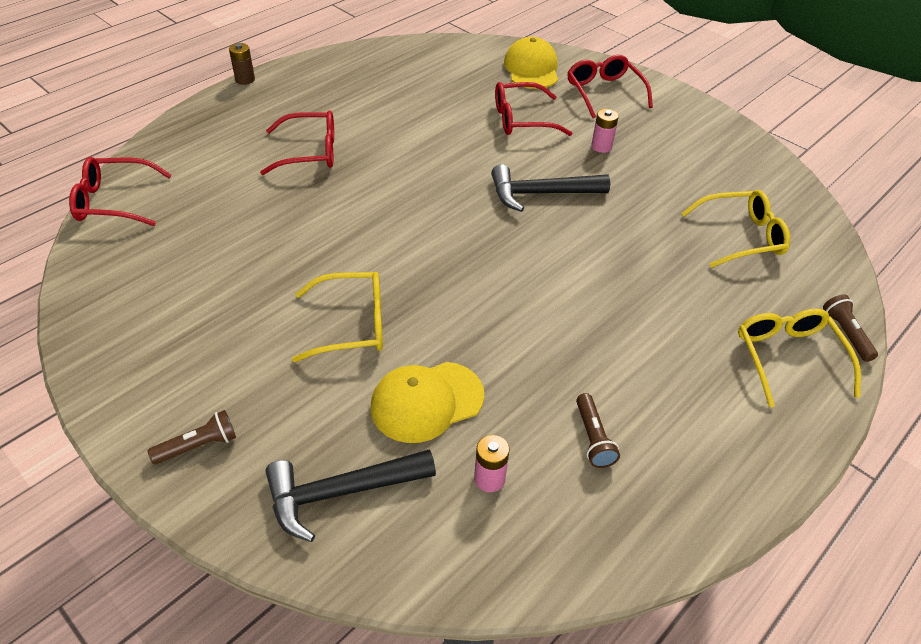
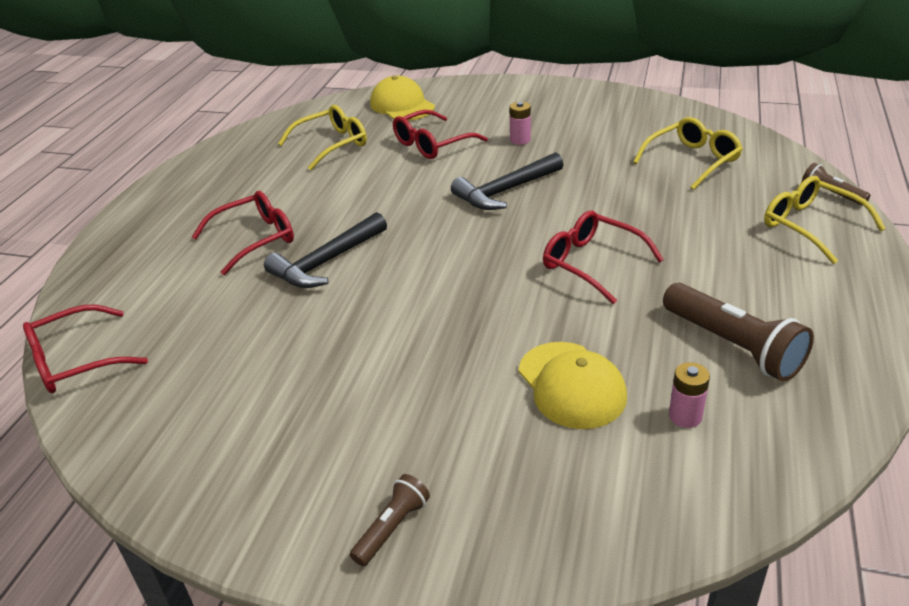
camera: 25 degrees left, 10 degrees down
(245, 79) = (123, 205): brown battery -> none
(341, 492) = (571, 494): black hammer -> black hammer (326, 262)
(352, 325) = (441, 357): yellow glasses -> yellow glasses (332, 145)
(426, 402) = (571, 385): yellow cap -> yellow cap turned 60 degrees counterclockwise
(593, 438) = (733, 346): brown flashlight -> brown flashlight, size x1.88
(604, 92) = (482, 102): red glasses -> red glasses (591, 263)

